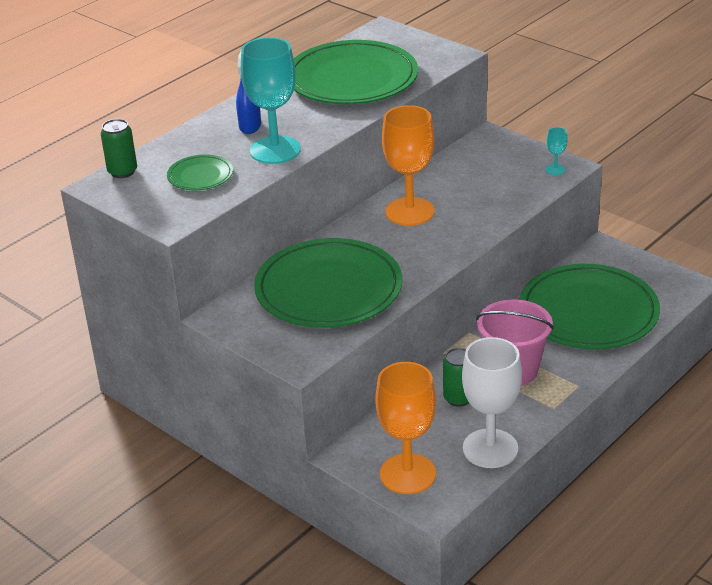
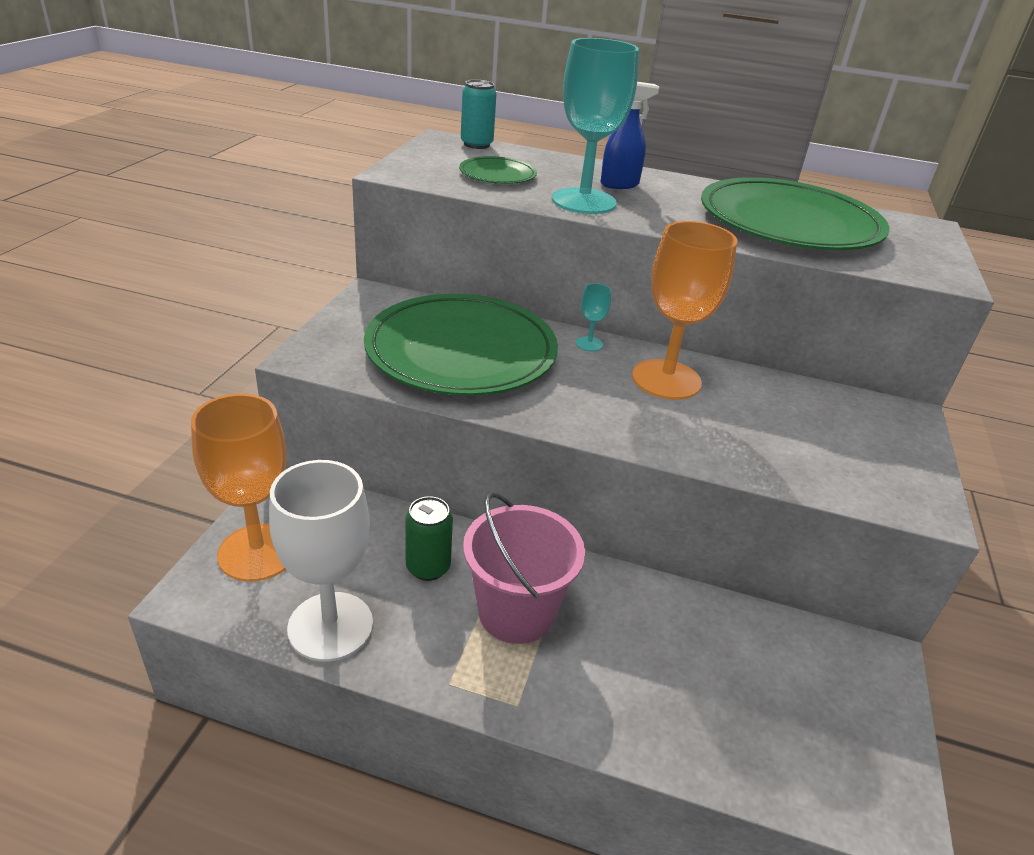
camera: 60 degrees right, 0 degrees up
(122, 171) = (476, 144): green can -> turquoise can
(555, 169) = (902, 494): turquoise goblet -> turquoise goblet (589, 344)
(588, 312) = (708, 676): green plate -> none

